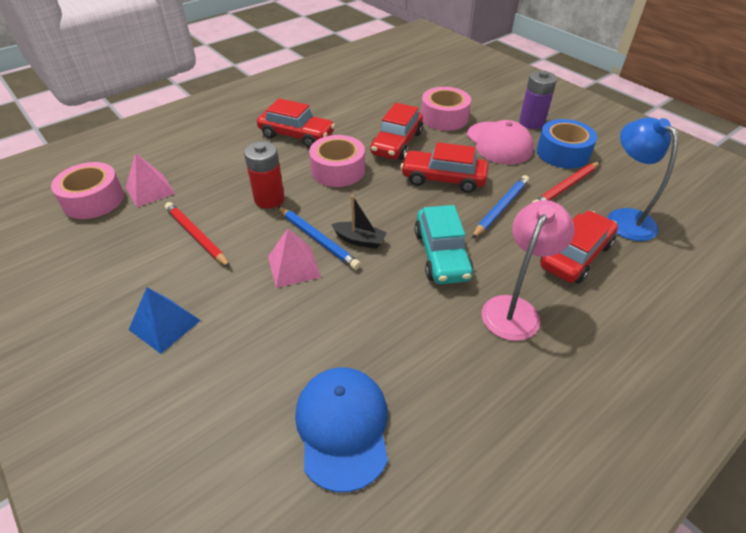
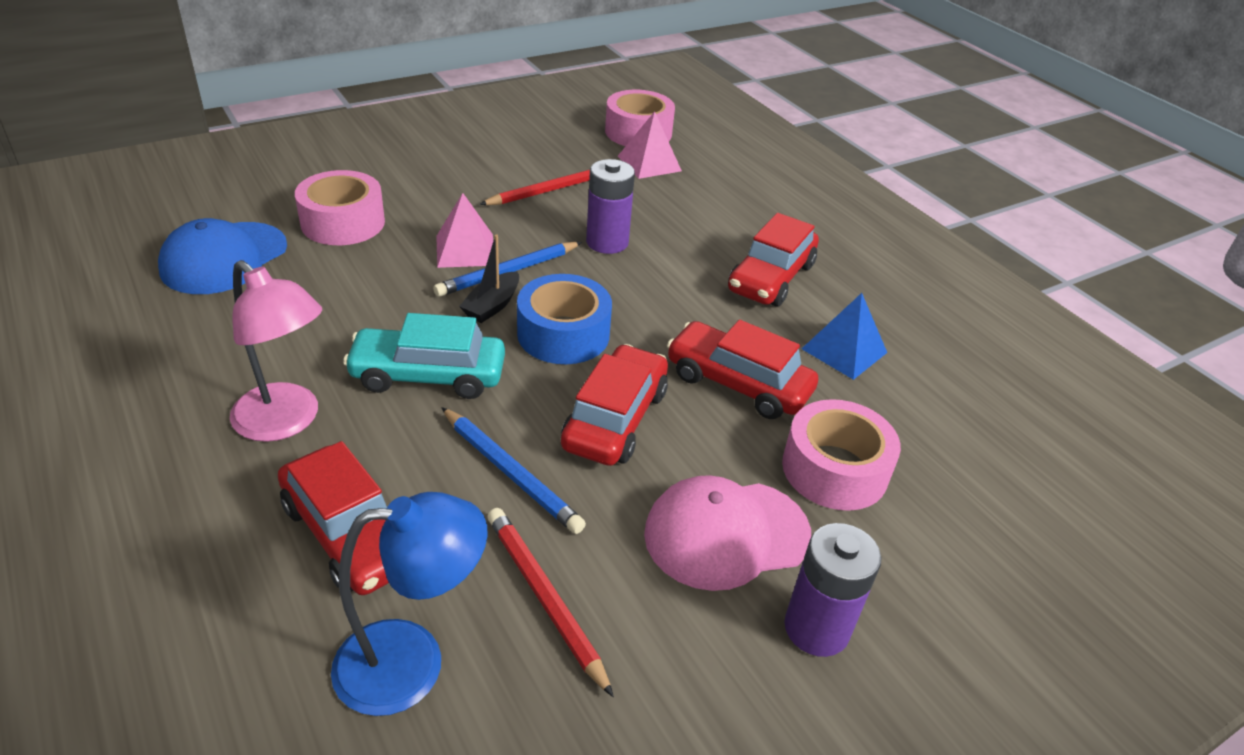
camera: 95 degrees right, 5 degrees down
(164, 325) = (419, 172): blue pyramid -> blue pyramid (844, 350)
(269, 199) = (607, 242): red battery -> purple battery
(338, 170) = (664, 307): pink tape -> pink tape (343, 222)
(342, 427) = (224, 258): blue cap -> blue cap turned 120 degrees clockwise
(563, 153) = (673, 644): blue tape -> blue tape (563, 334)

